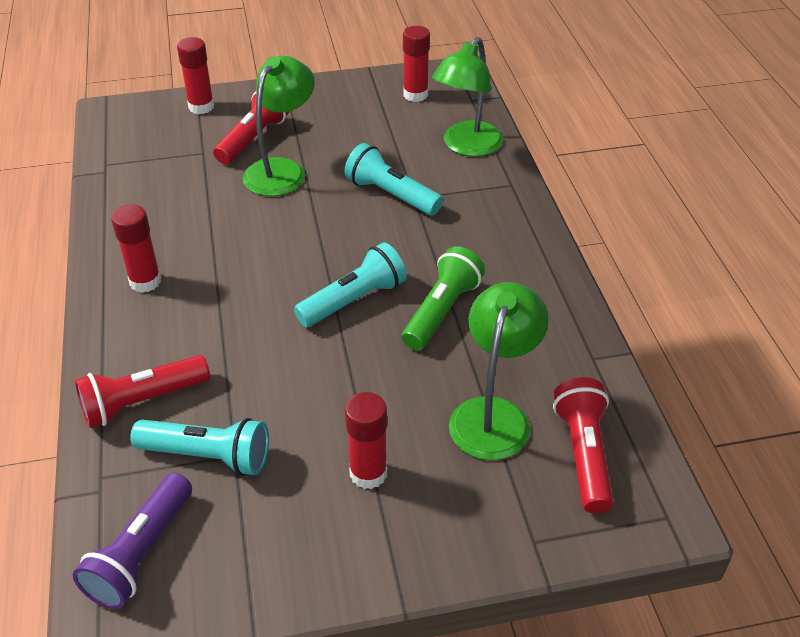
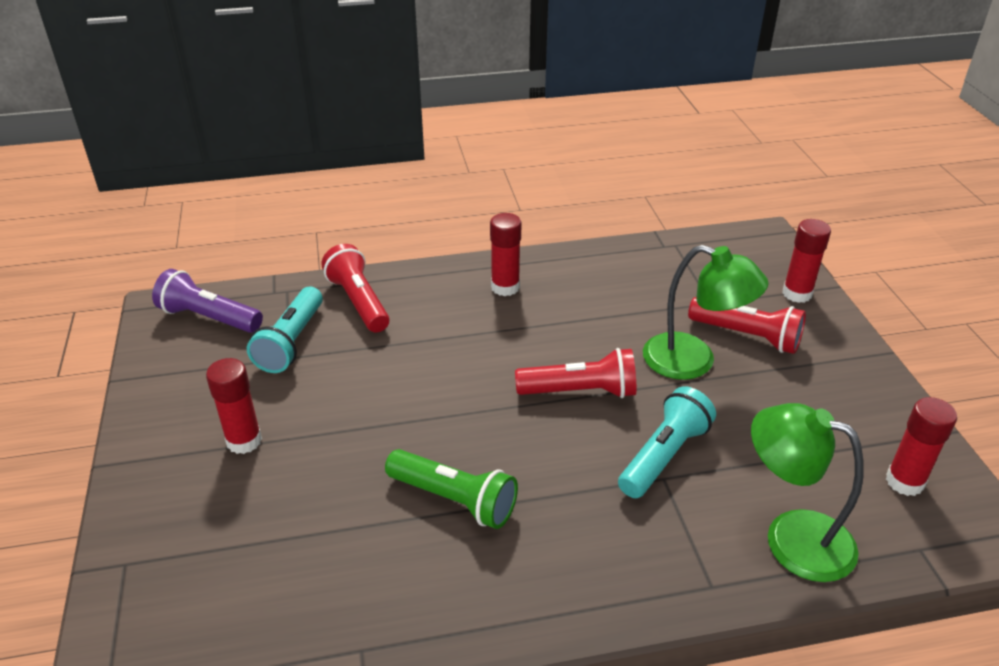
camera: 90 degrees right, 5 degrees down
(354, 300) = (475, 426): turquoise flashlight -> none
(494, 414) = (292, 540): green lamp -> none
(583, 454) = (216, 620): red flashlight -> red flashlight (580, 391)

